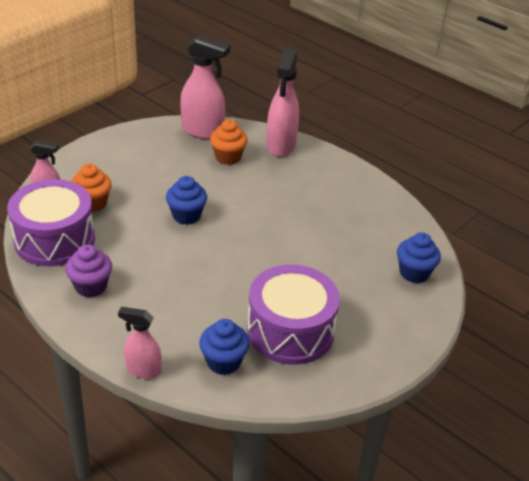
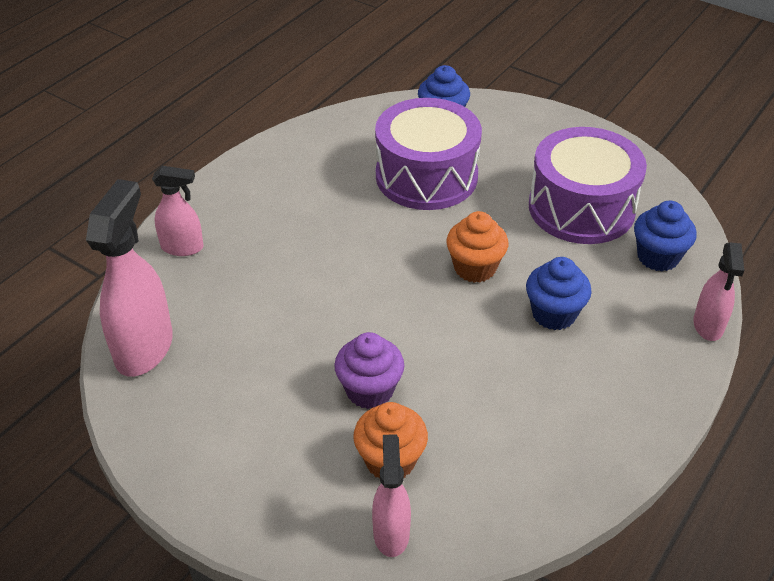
camera: 95 degrees left, 5 degrees up
(54, 239) = (500, 490): purple drum -> purple drum (426, 176)
(91, 286) = (588, 413): purple cupcake -> purple cupcake (369, 390)
(186, 216) = (390, 333): blue cupcake -> blue cupcake (554, 314)
(228, 157) = (223, 305): orange cupcake -> orange cupcake (475, 268)
(281, 146) = (183, 247): pink spray bottle -> pink spray bottle, size x0.59

